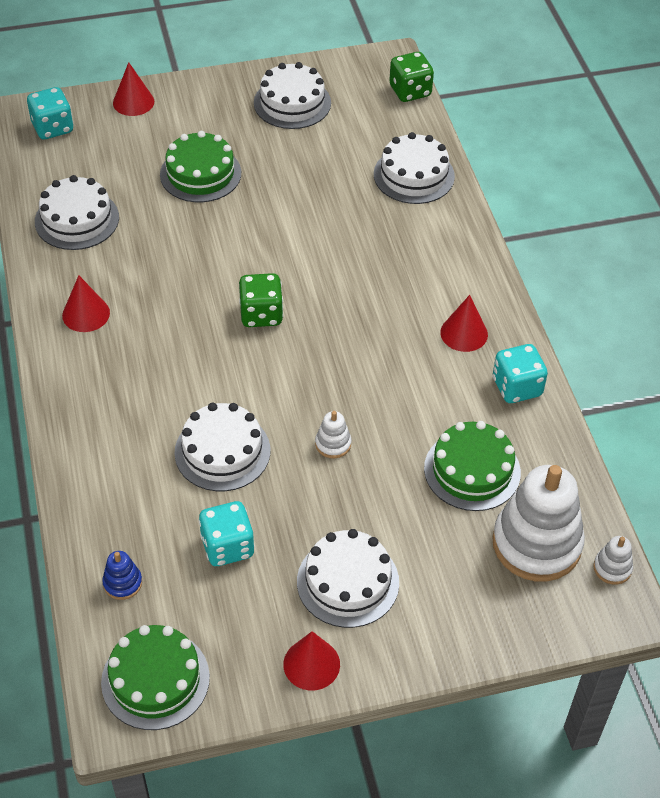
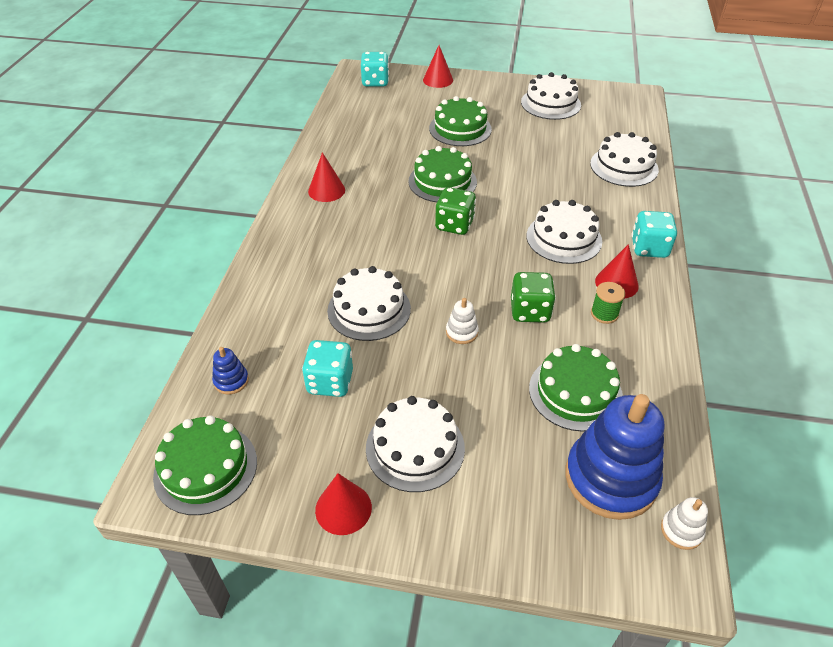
camera: 25 degrees right, 5 degrees down
(77, 219) = (357, 134): white cake -> white cake (564, 238)
(218, 259) = (442, 181): none -> green cake
(410, 91) = (645, 115): green dice -> green dice (530, 311)
(465, 374) = (604, 314): none -> green spool
(517, 387) = (647, 338): turquoise dice -> turquoise dice (649, 248)
(536, 543) = (610, 478): white stacking toy -> blue stacking toy

